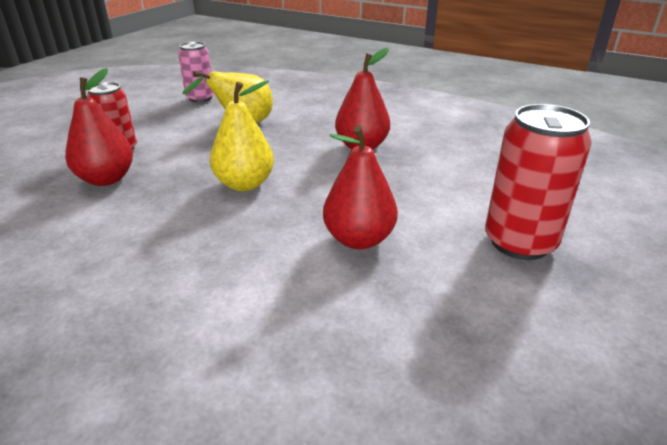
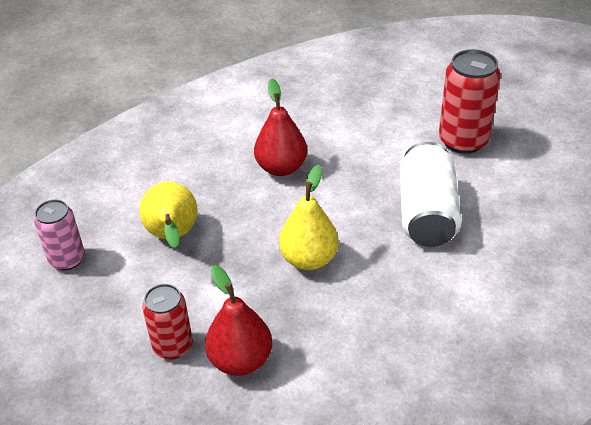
camera: 65 degrees left, 10 degrees up
(359, 239) = (426, 213): red pear -> white can

